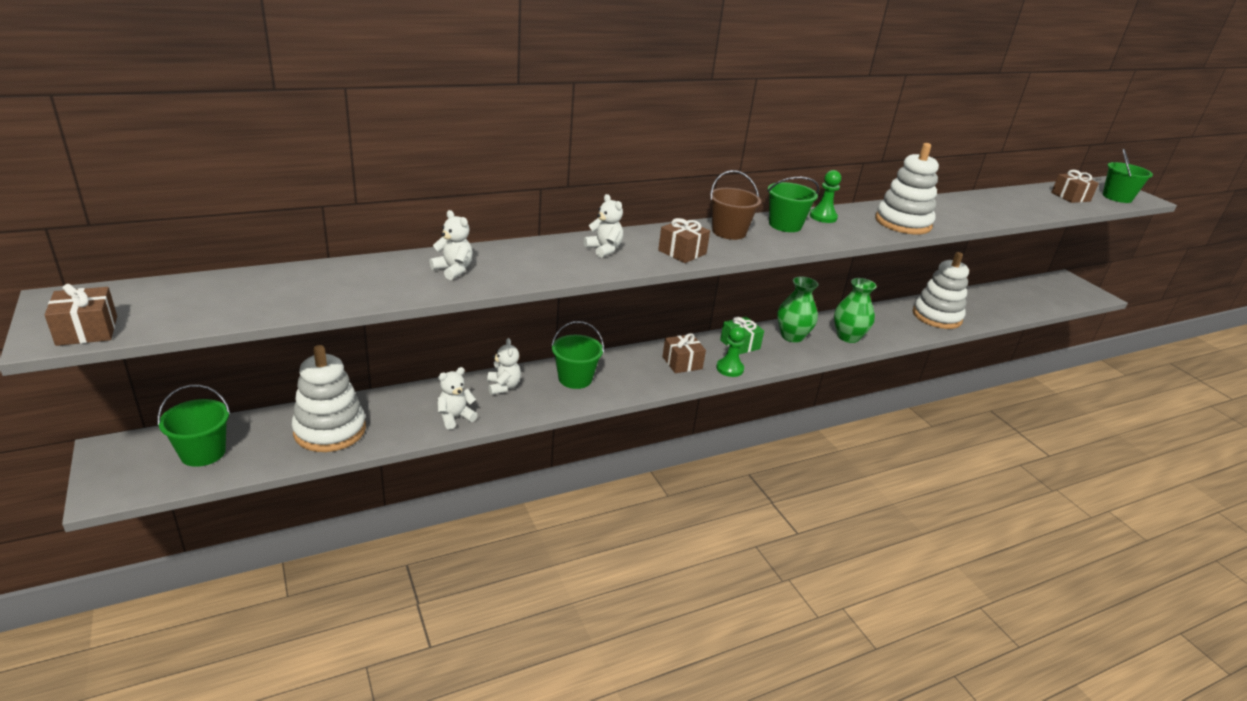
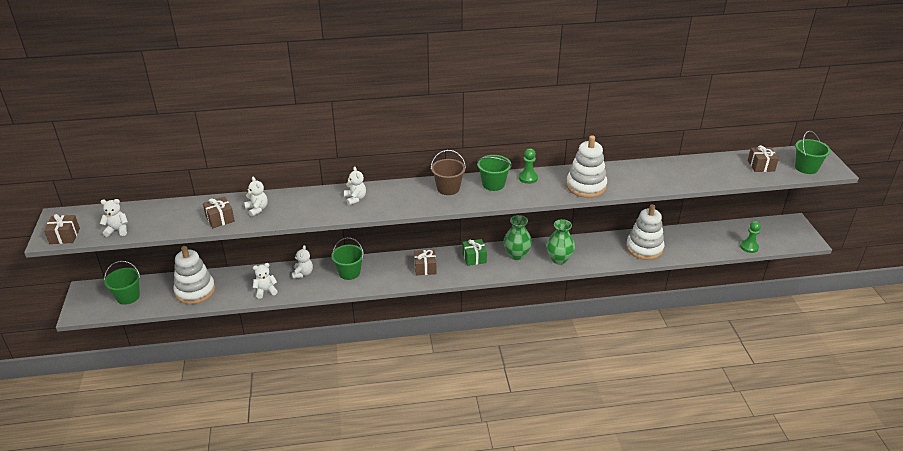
camera: 20 degrees right, 5 degrees up
(201, 314) = (117, 230): none -> white teddy bear
(682, 252) = (404, 204): brown gift -> brown gift (220, 219)
(729, 369) = (455, 276): green pawn -> green pawn (749, 247)

